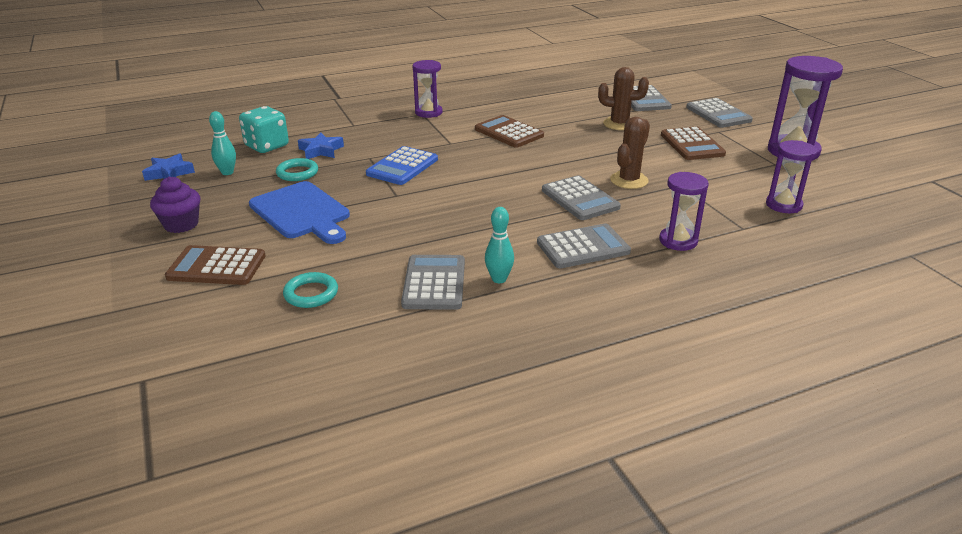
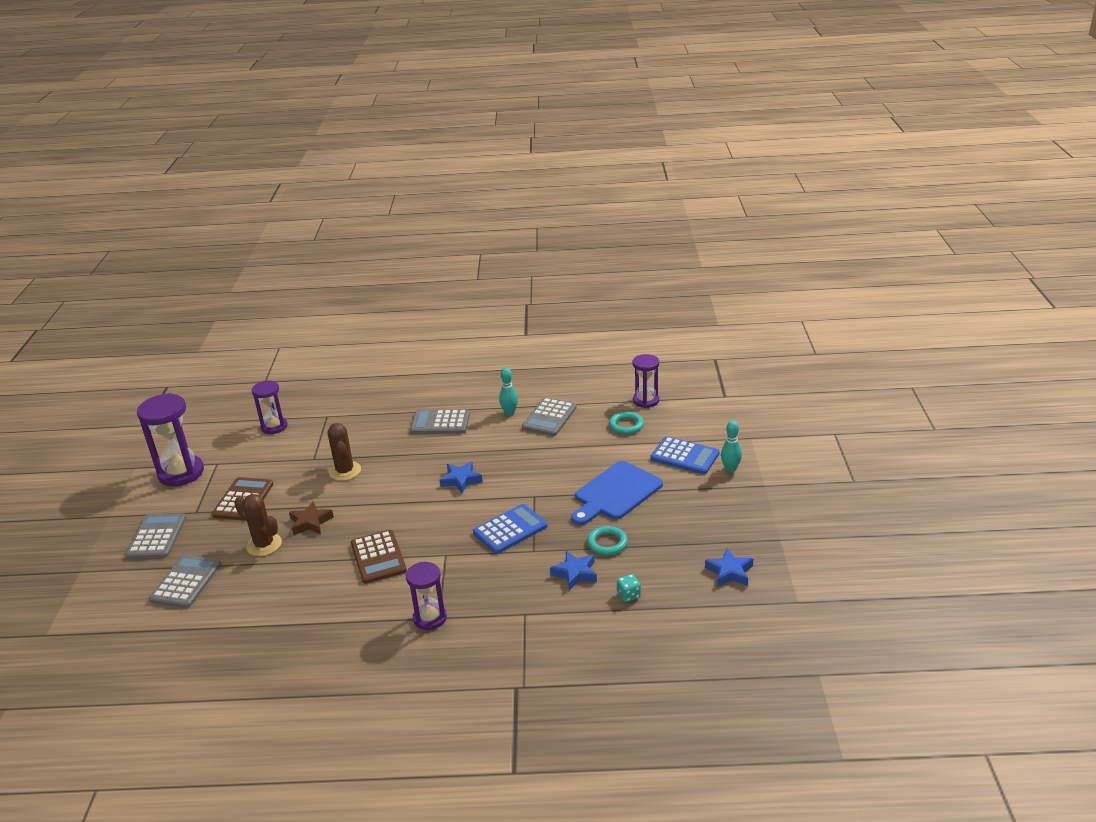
camera: 155 degrees left, 0 degrees up
(181, 224) = (712, 501): purple cupcake -> none
(216, 267) = (685, 456): brown calculator -> blue calculator
(227, 172) = (672, 559): turquoise bowling pin -> turquoise bowling pin (730, 469)
(267, 146) = (628, 595): turquoise dice -> turquoise dice, size x0.49
(302, 213) = (615, 493): blue cutting board -> blue cutting board turned 120 degrees counterclockwise
(490, 194) = (461, 480): none -> blue star
(580, 199) = (400, 461): grey calculator -> none
(602, 141) = (310, 522): none -> brown star
(629, 180) = (345, 471): brown cactus -> brown cactus turned 75 degrees counterclockwise
(678, 241) = (378, 415): purple hourglass -> purple hourglass (646, 401)

